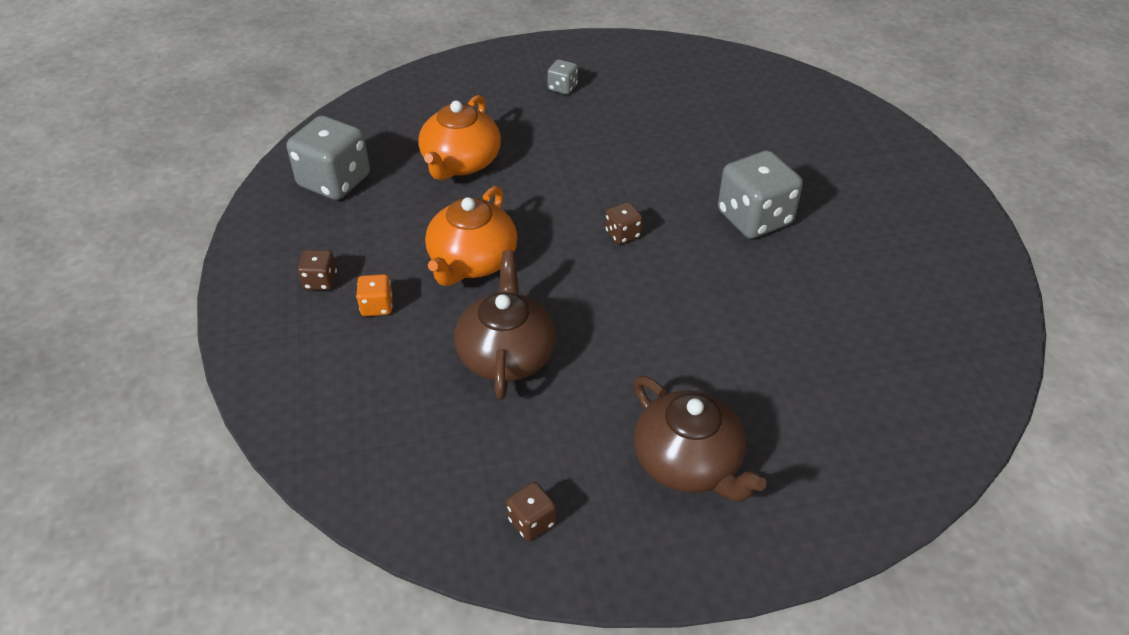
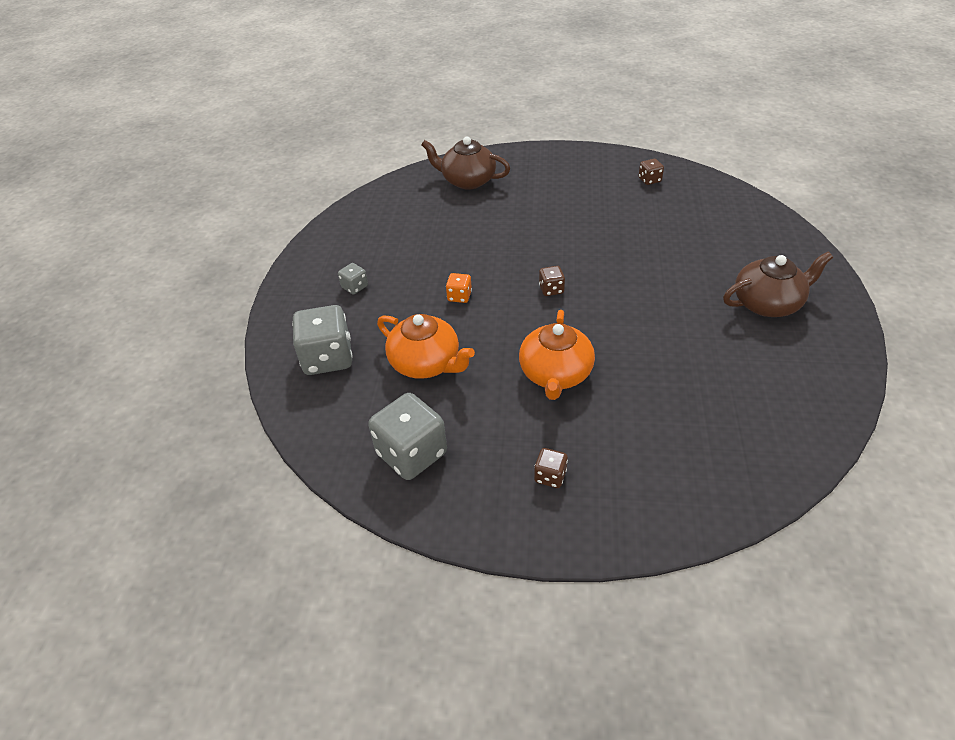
camera: 70 degrees left, 0 degrees up
(377, 306) = (592, 439): orange dice -> orange dice (459, 296)
(472, 261) = (555, 374): orange teapot -> orange teapot turned 60 degrees clockwise
(506, 354) = (662, 370): brown teapot -> brown teapot (467, 180)
(531, 521) = (814, 381): brown dice -> brown dice (649, 180)
(754, 218) = (556, 228): grey dice -> grey dice (327, 358)

